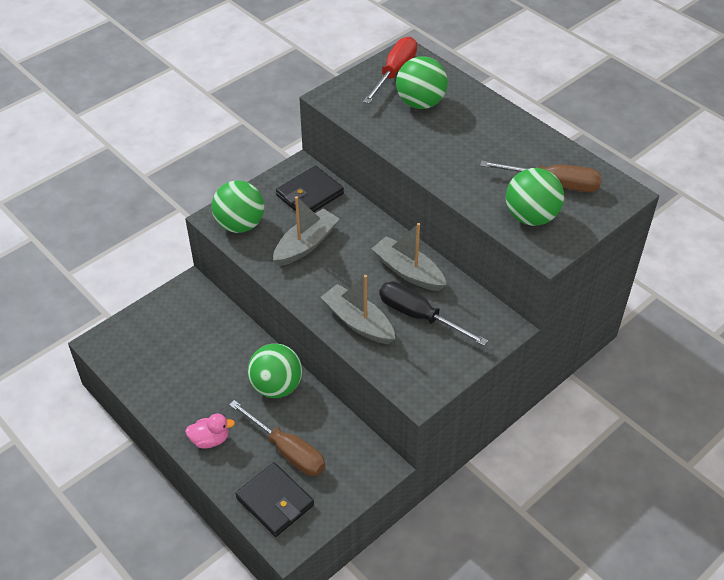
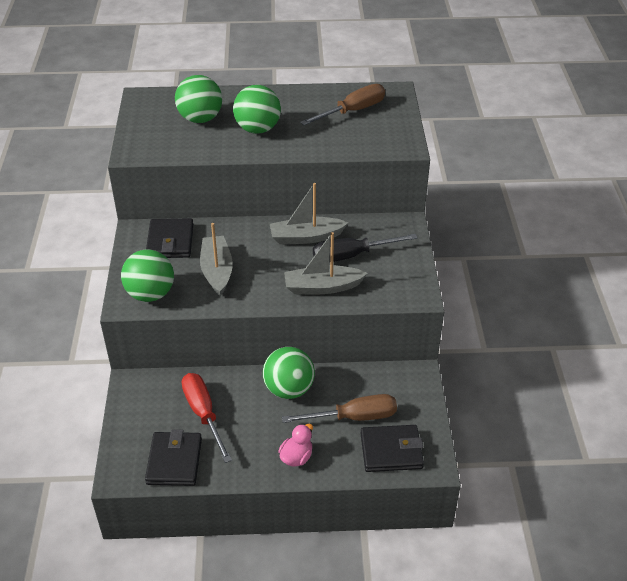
camera: 50 degrees left, 5 degrees down
(139, 366) = (174, 461): none -> black wallet
(394, 72) = (152, 112): red screwdriver -> red screwdriver (203, 414)
(531, 217) = (369, 136): green ball -> green ball (257, 129)

